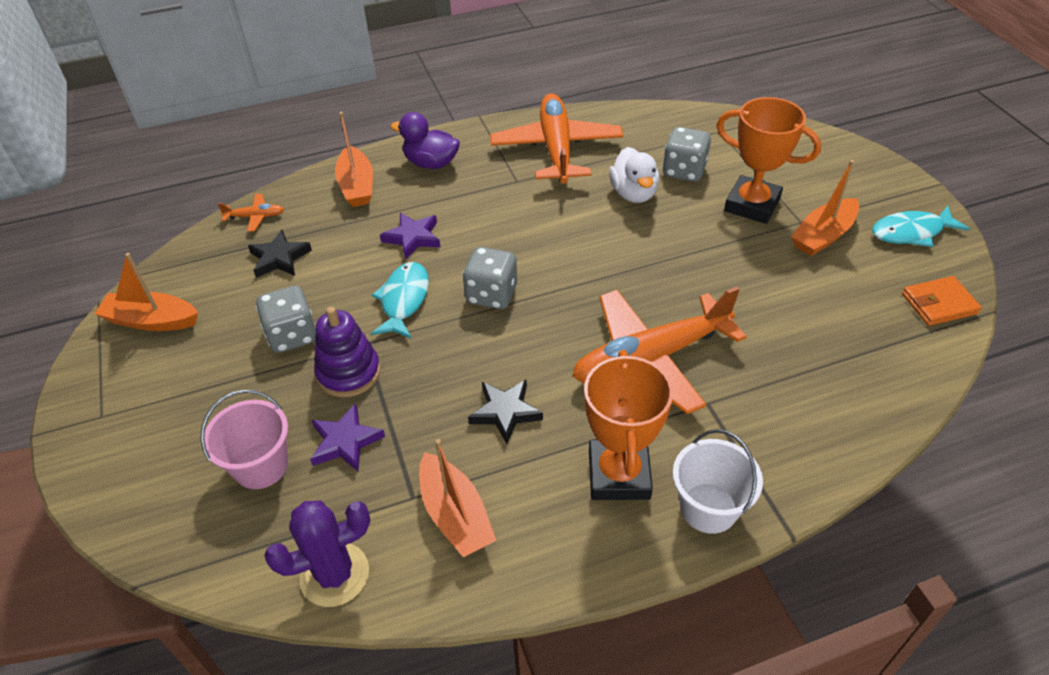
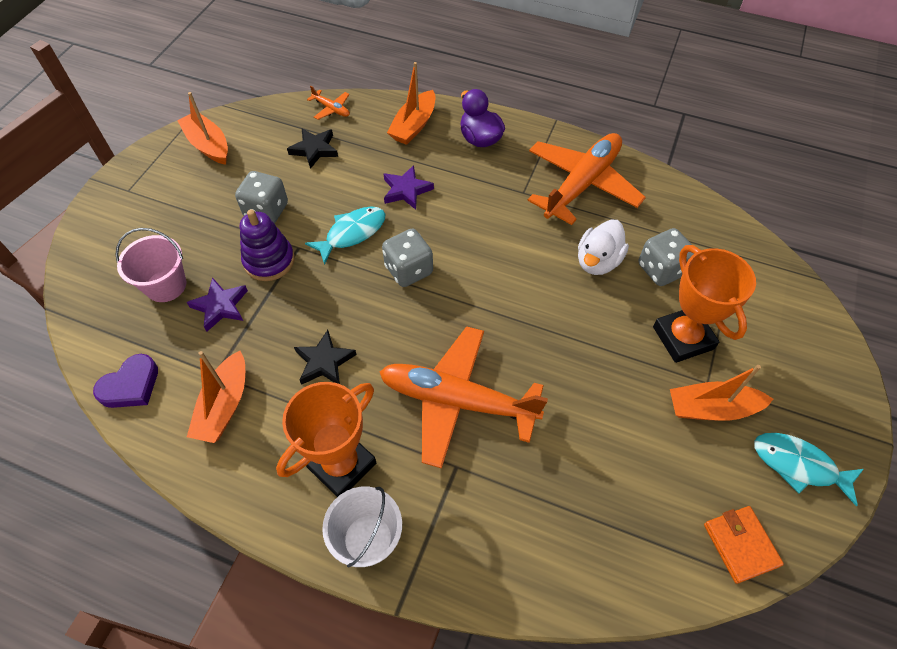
camera: 40 degrees right, 10 degrees up
(334, 574) = (131, 385): purple cactus -> purple heart
(939, 304) = (740, 545): orange wallet -> orange wallet turned 45 degrees clockwise

